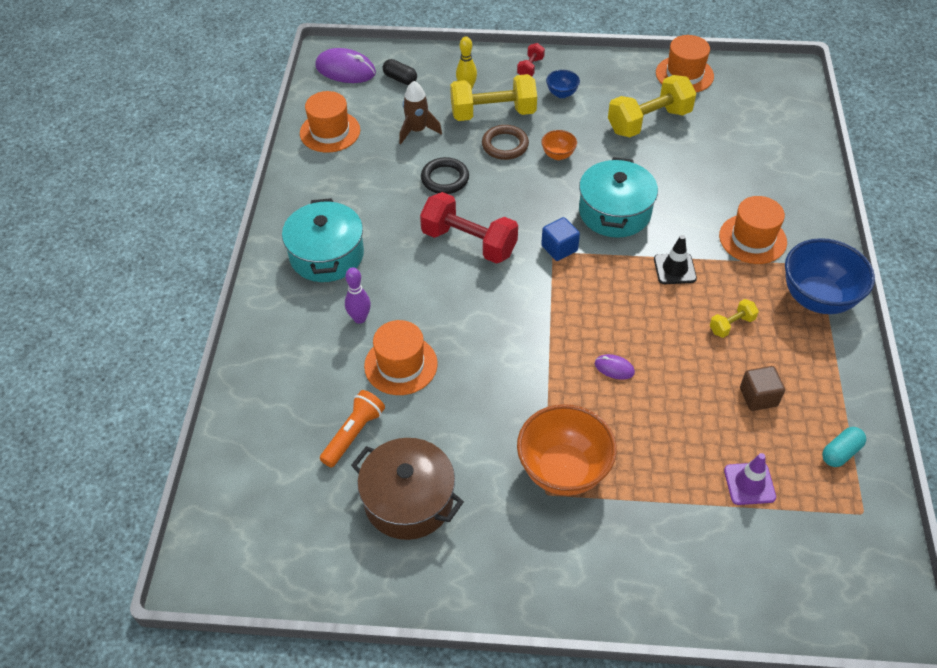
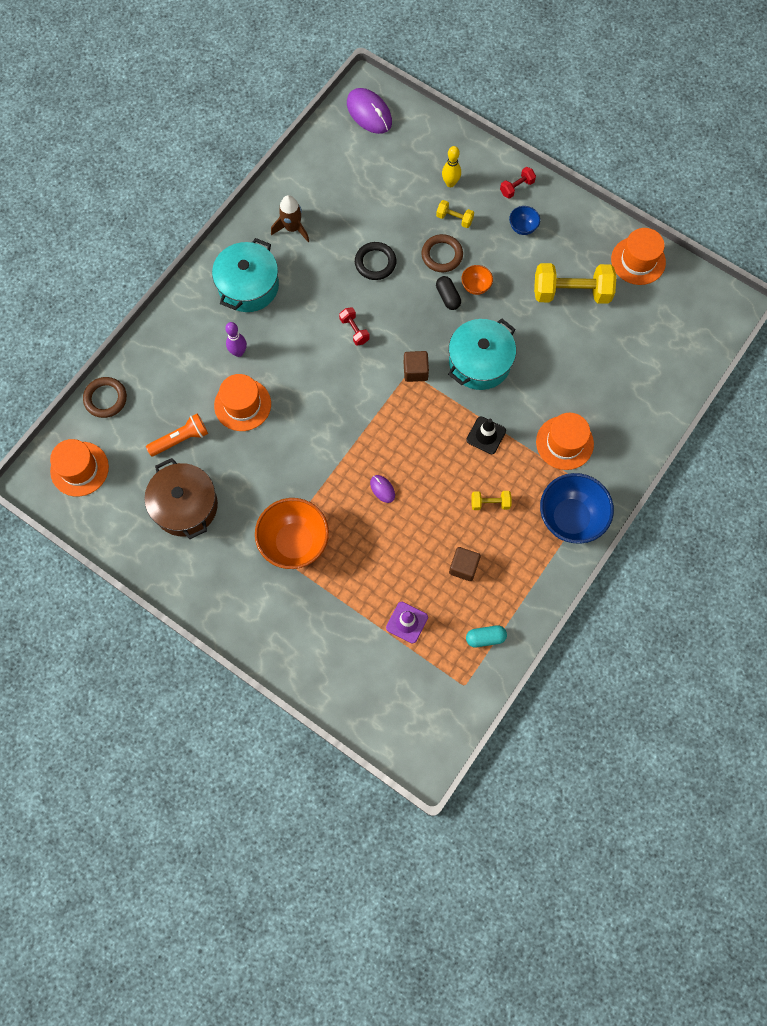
camera: 30 degrees right, 20 degrees up
(233, 437) = (105, 399): none -> brown ring
(330, 132) = (319, 171): orange hat -> orange hat (79, 469)
(400, 79) = (405, 145): black capsule -> black capsule (448, 297)
(417, 130) = (385, 205): brown rocket -> brown rocket (292, 228)
(469, 242) = (354, 330): red dumbbell -> red dumbbell, size x0.48
(493, 113) = (454, 218): yellow dumbbell -> yellow dumbbell, size x0.48
(559, 248) = (415, 371): blue cube -> brown cube

